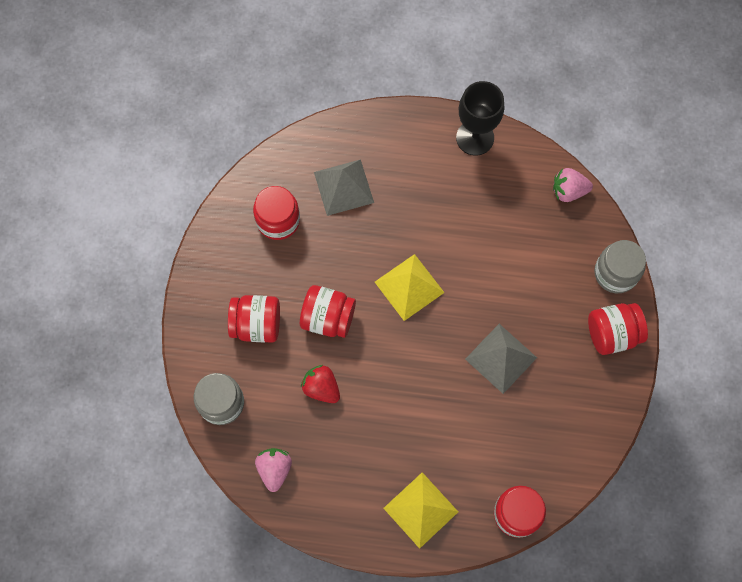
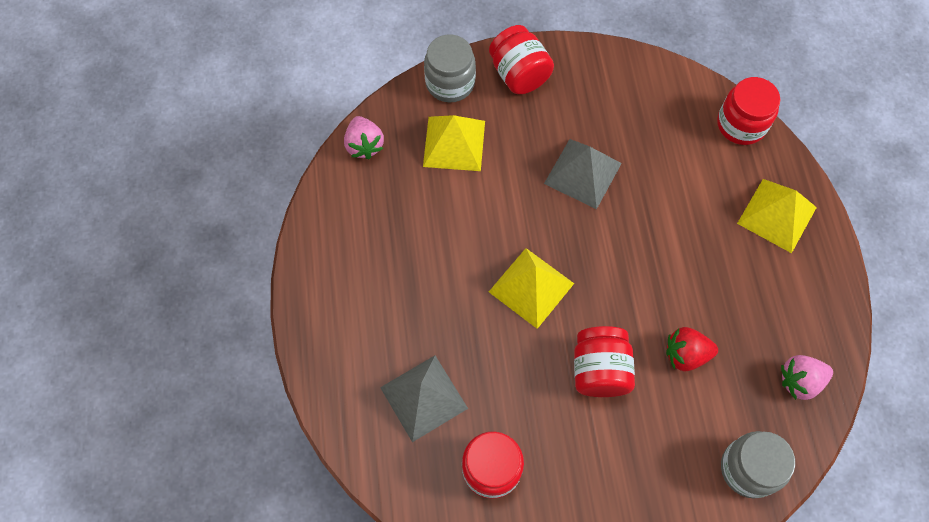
camera: 105 degrees left, 5 degrees down
(257, 324) = (636, 455): red jar -> none
(321, 388) = (686, 354): red strawberry -> red strawberry turned 60 degrees clockwise
(475, 138) = (319, 258): black goblet -> none
(554, 261) = (454, 143): none -> yellow pyramid

